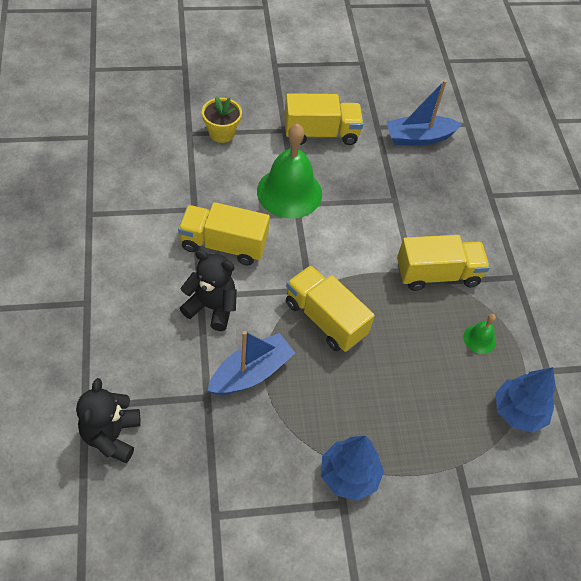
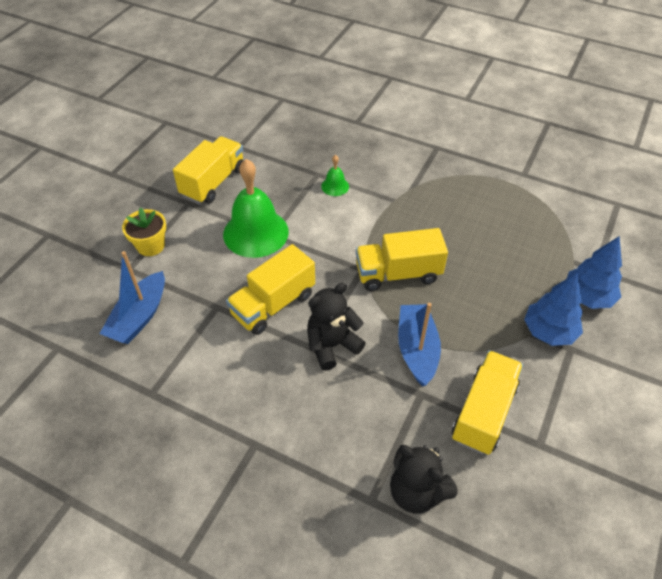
camera: 50 degrees left, 5 degrees down
(419, 137) = (271, 130): blue boat -> blue boat (139, 317)
(437, 274) = (404, 187): yellow truck -> yellow truck (483, 412)
(479, 339) = (476, 194): green bell -> green bell (335, 186)
(518, 412) = (548, 206): blue tree -> blue tree (587, 297)

